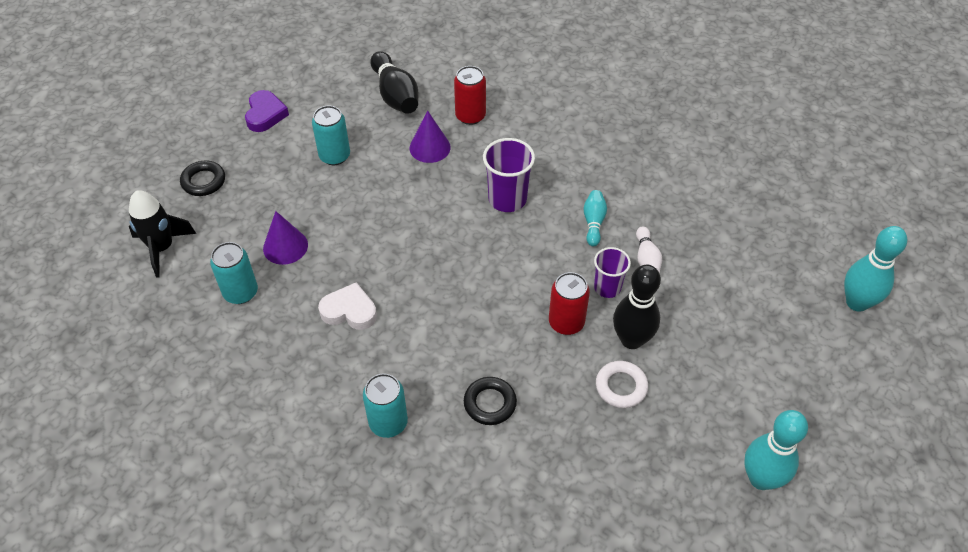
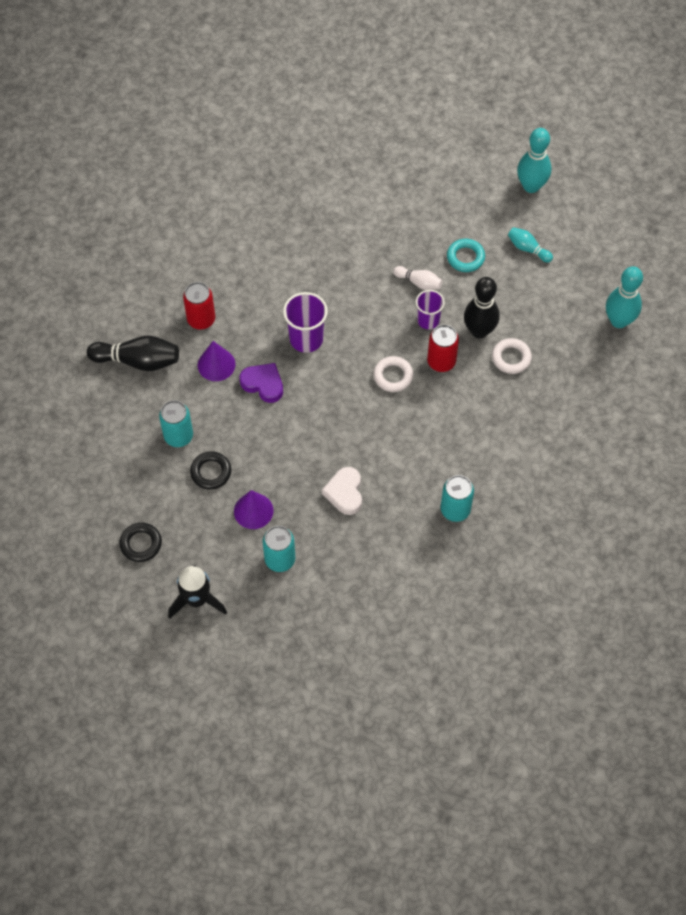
camera: 60 degrees left, 10 degrees up
(265, 114) = (92, 467): purple heart -> purple heart (263, 384)
(349, 311) = (344, 493): white heart -> white heart turned 45 degrees counterclockwise
(490, 403) = (477, 441): black ring -> black ring (211, 472)
(517, 288) = (393, 376): none -> white ring
(593, 222) = (365, 296): turquoise bowling pin -> turquoise bowling pin (527, 249)
(712, 284) = (465, 257): none -> turquoise ring

